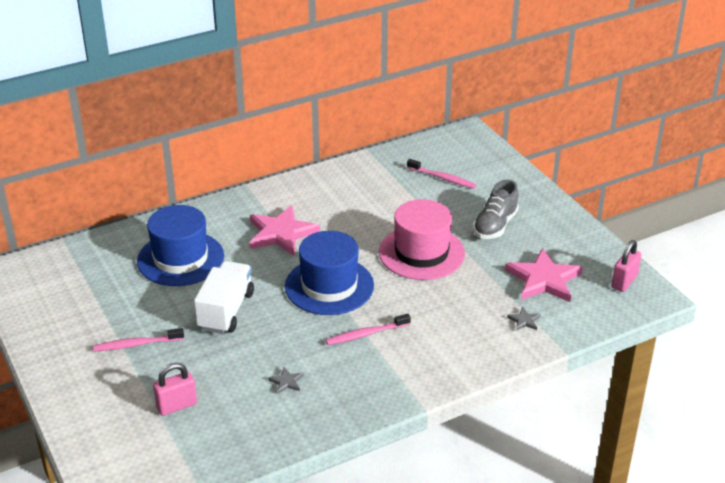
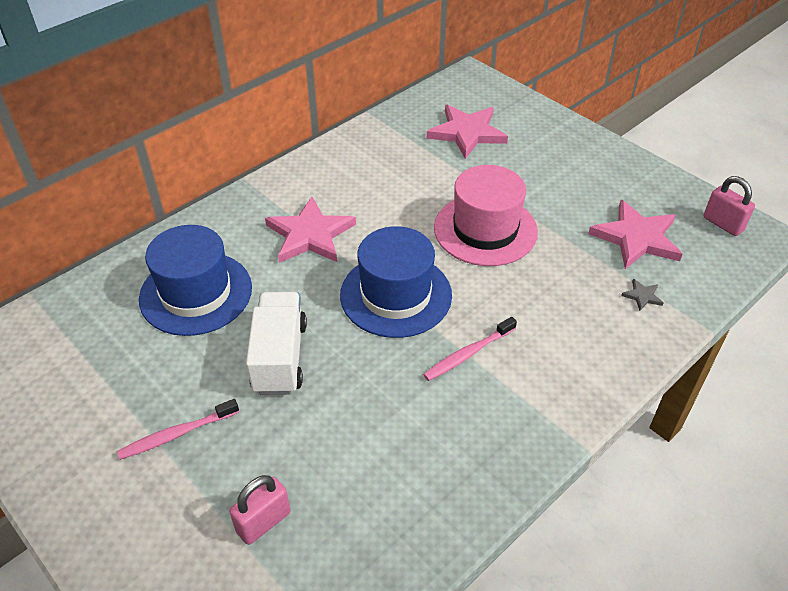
camera: 15 degrees left, 10 degrees up
(286, 382) = (397, 448): grey star -> none
(442, 178) = (467, 133): pink toothbrush -> pink star
(495, 225) = (551, 180): grey shoe -> none
(624, 282) = (723, 224): pink padlock -> pink padlock turned 60 degrees counterclockwise

